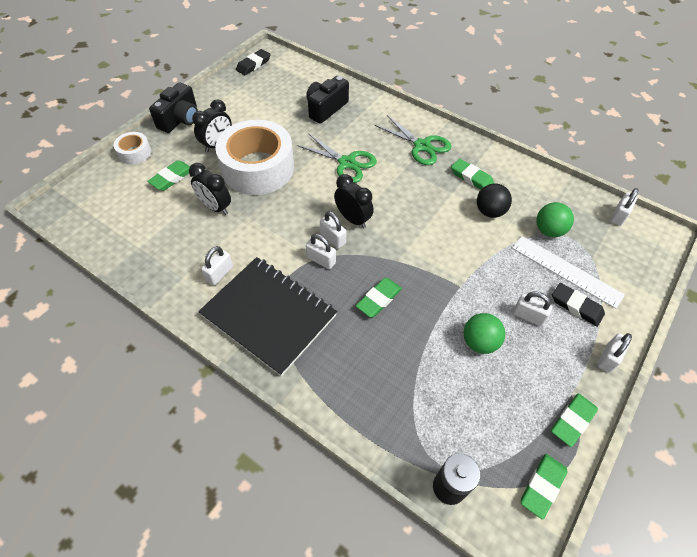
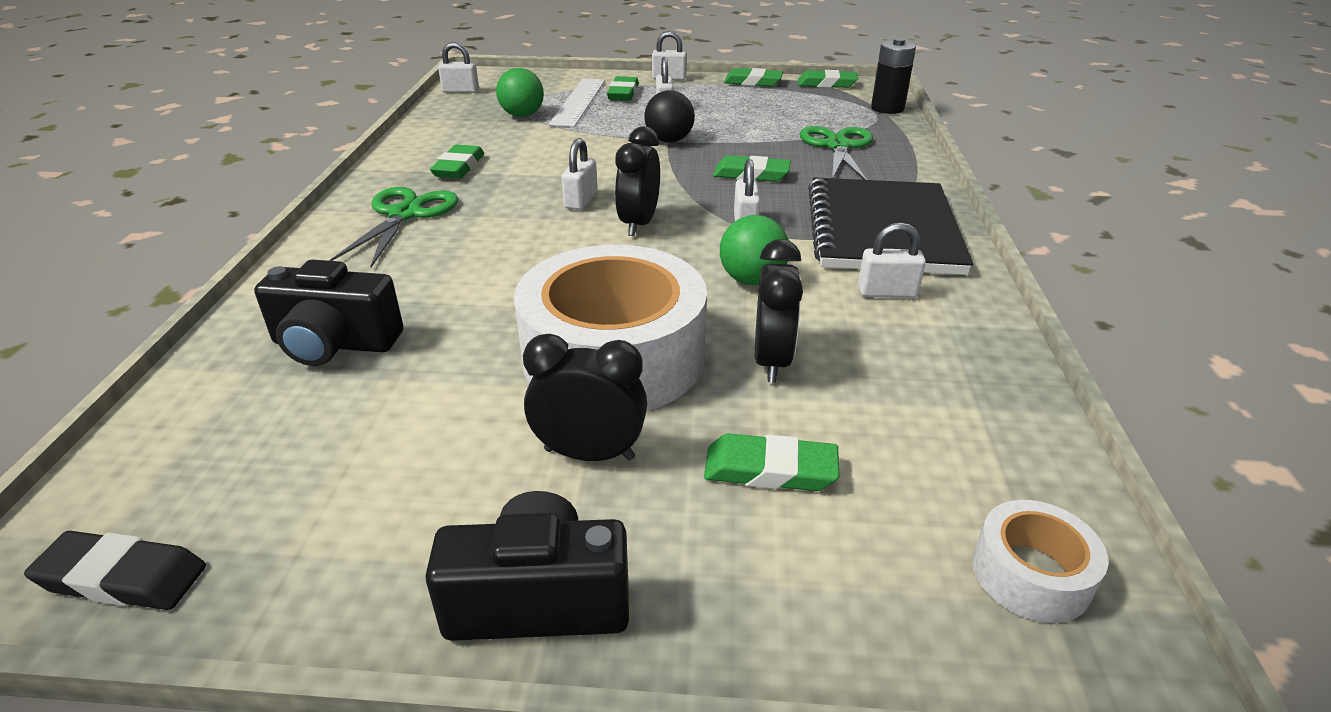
camera: 120 degrees left, 20 degrees down
(135, 153) = (767, 612): white tape -> white tape (1030, 574)
(333, 238) = (696, 227): white padlock -> white padlock (581, 200)
(347, 163) = (508, 265): green scissors -> green scissors (837, 146)
(479, 342) = (729, 121): green ball -> green ball (752, 280)
(489, 211) = (521, 146): black ball -> black ball (669, 140)
(576, 306) = (623, 93): black eraser -> green eraser

